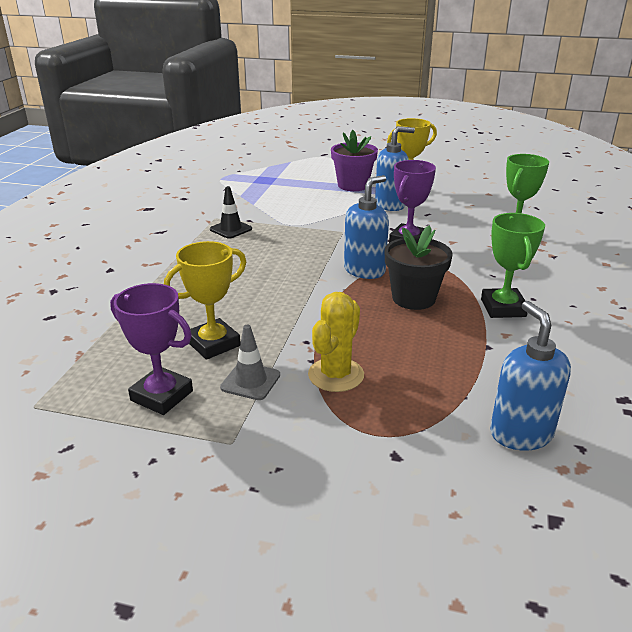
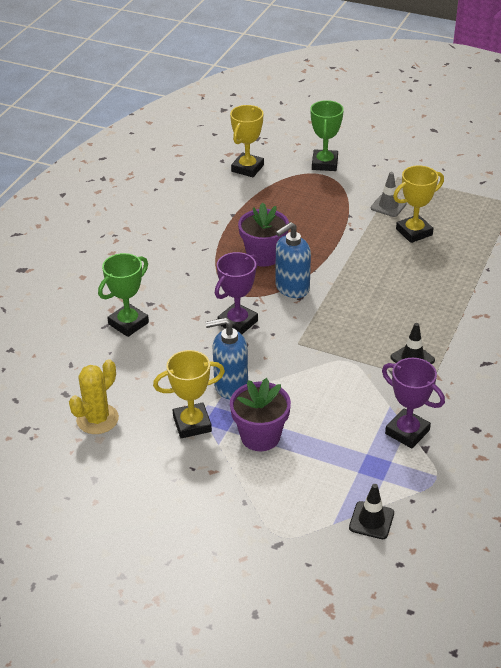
camera: 170 degrees left, 10 degrees up
(162, 396) = (440, 202): purple trophy -> purple trophy (407, 432)
(266, 163) = (371, 520): none -> black traffic cone
(336, 375) = (336, 205): yellow cactus -> yellow cactus (97, 419)
(413, 298) = (263, 256): black flower pot -> purple flower pot
(503, 308) = (202, 241): green trophy -> green trophy (324, 164)
(520, 433) = (247, 168): blue soap dispenser -> yellow trophy

